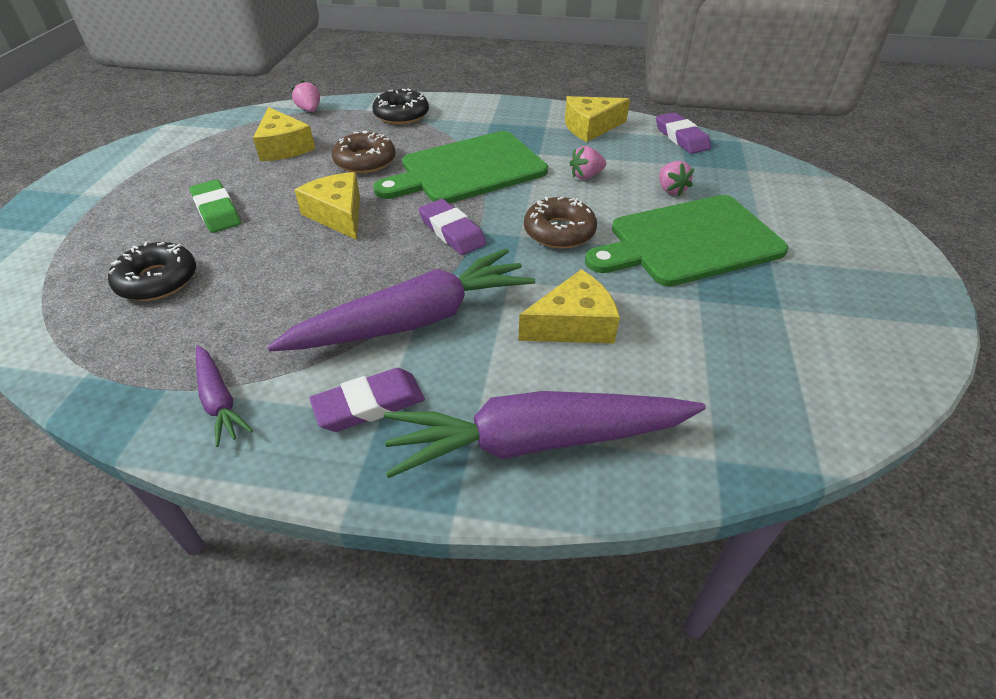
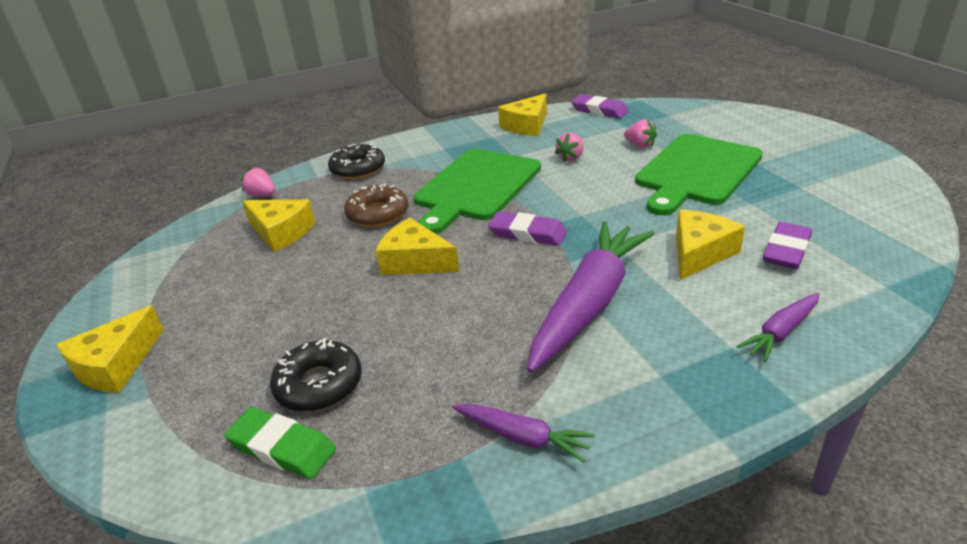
camera: 30 degrees left, 10 degrees down
(77, 201) = (116, 365): none -> yellow cheese
(216, 211) = (291, 306): green eraser -> green eraser (282, 448)
(369, 404) = (642, 373): purple eraser -> purple eraser (786, 250)
(536, 441) = (781, 333): purple carrot -> purple carrot, size x0.48
(559, 231) = (605, 201): brown donut -> none

